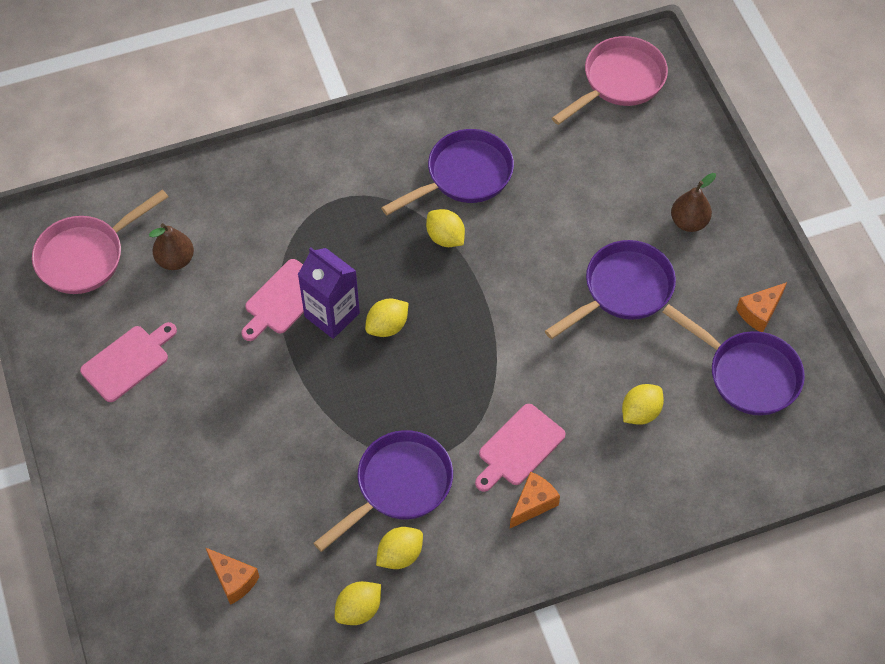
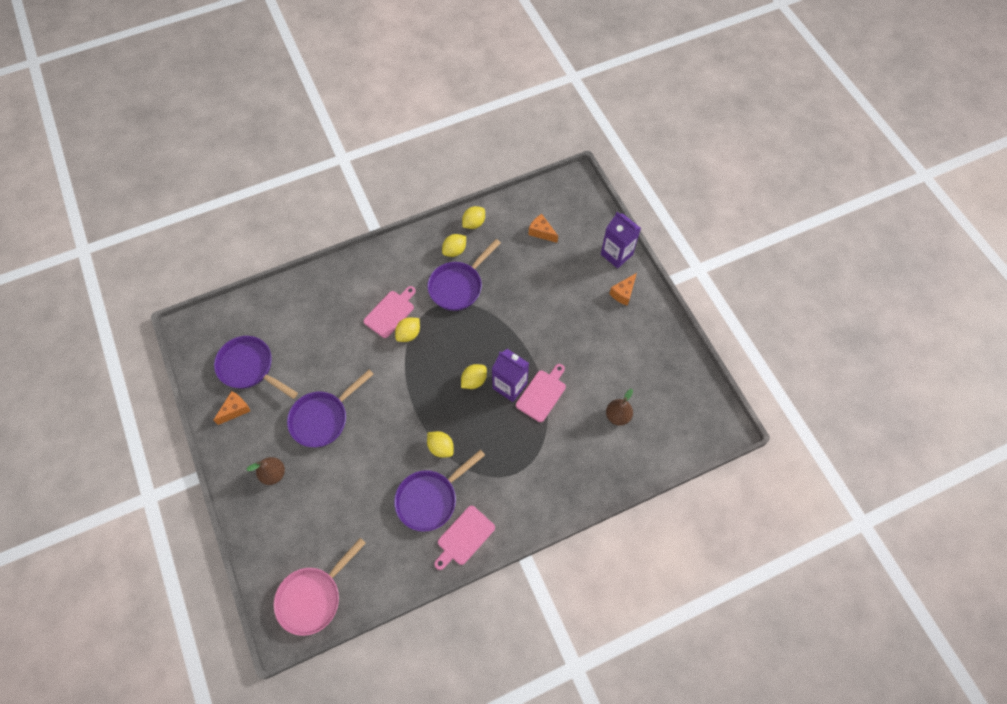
camera: 175 degrees right, 5 degrees up
(86, 256) = (676, 414): pink pan -> none
(105, 523) = (616, 254): none -> purple carton
(128, 361) = (629, 345): pink cutting board -> pink cutting board (464, 537)
(533, 504) = (382, 282): orange cheese -> orange cheese (623, 293)
(640, 412) = (318, 338): yellow lemon -> yellow lemon (409, 334)

